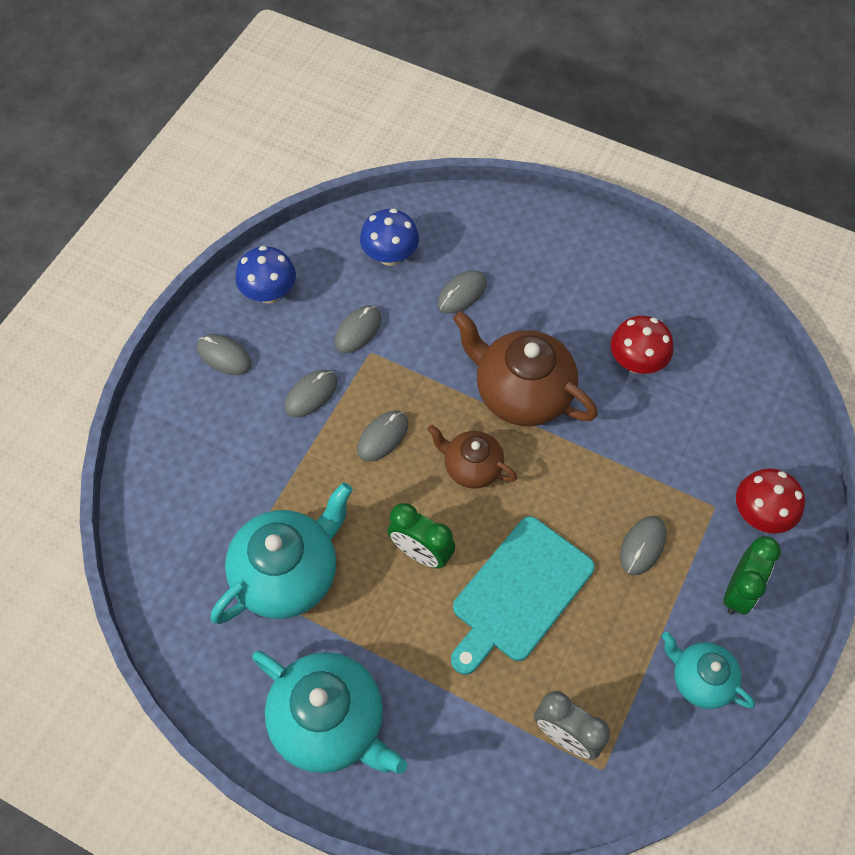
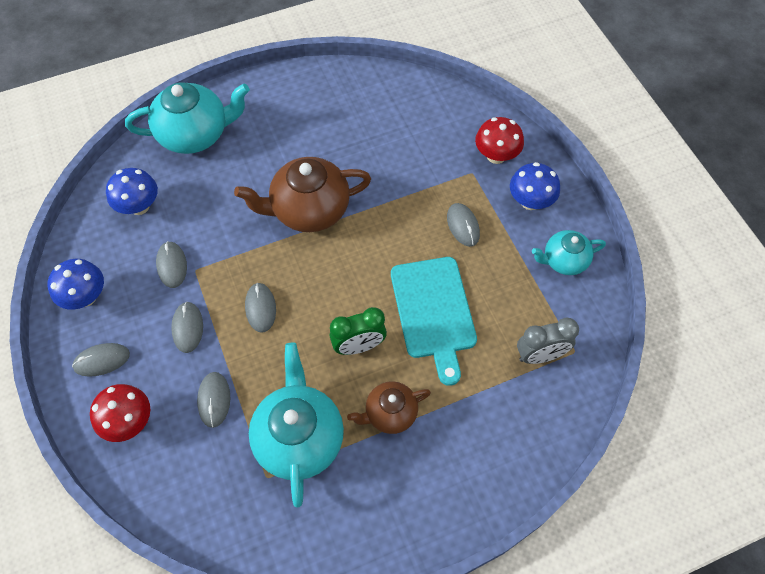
camera: 50 degrees left, 0 degrees up
(330, 722) = (422, 486): turquoise teapot -> turquoise teapot (195, 134)
(462, 293) = (210, 188): grey mouse -> grey mouse (214, 400)
(471, 467) = (330, 274): brown teapot -> brown teapot (390, 413)
(636, 362) = (349, 138): red mushroom -> red mushroom (129, 421)
(739, 591) = (530, 201): green clock -> blue mushroom

